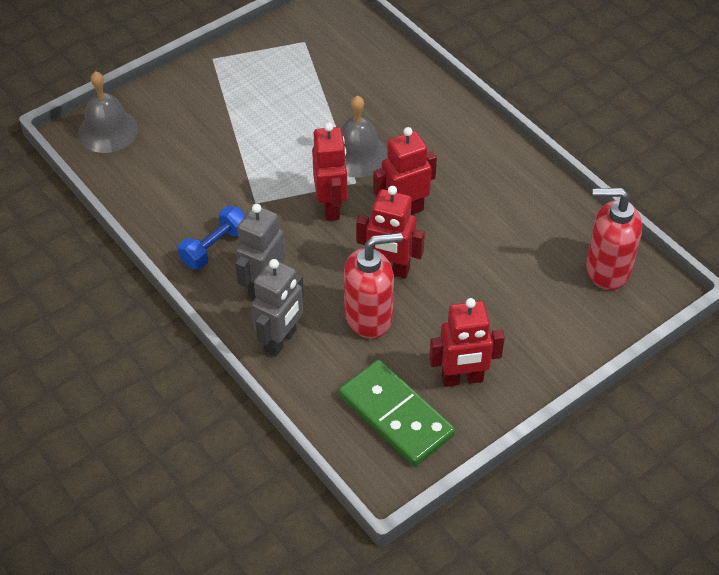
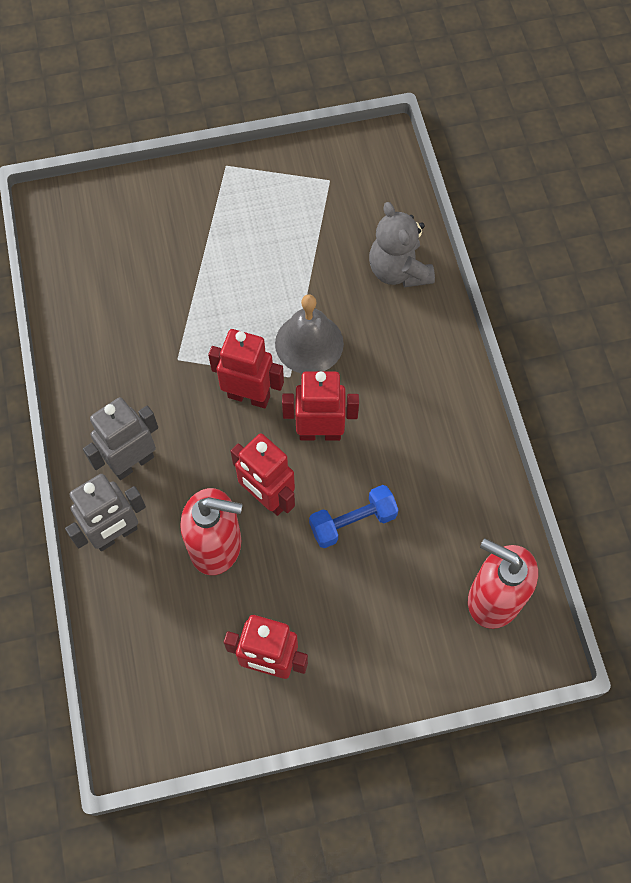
camera: 25 degrees right, 15 degrees up
(108, 131) = (80, 214): grey bell -> none
(215, 247) = (110, 396): blue dumbbell -> blue dumbbell (353, 522)
(331, 207) = (249, 396): red robot -> red robot turned 90 degrees counterclockwise
(395, 415) = (180, 675): green domino -> none
(398, 83) = (398, 271): none -> grey teddy bear

